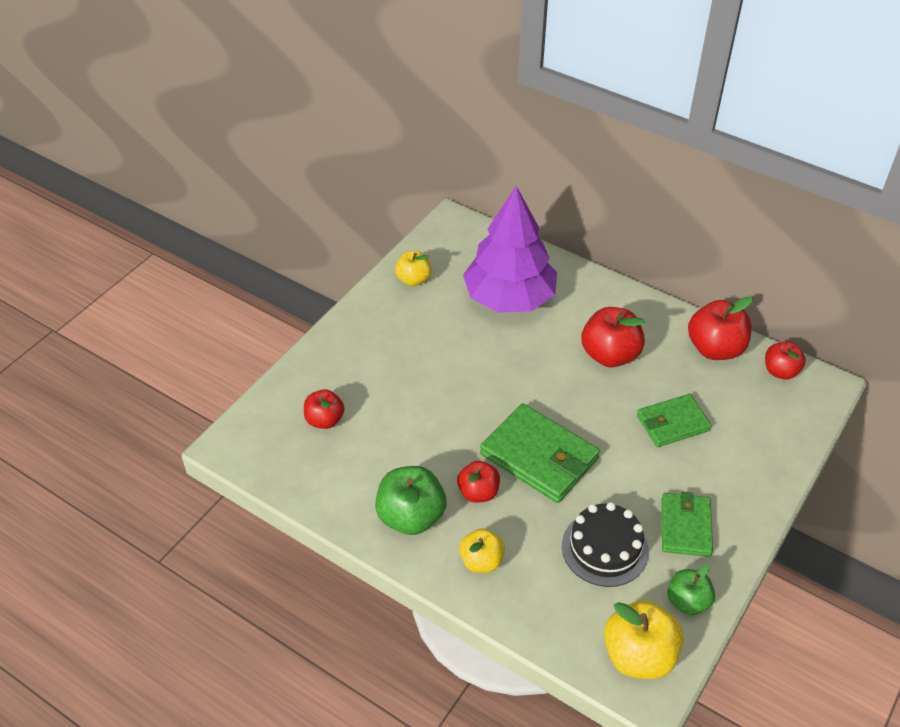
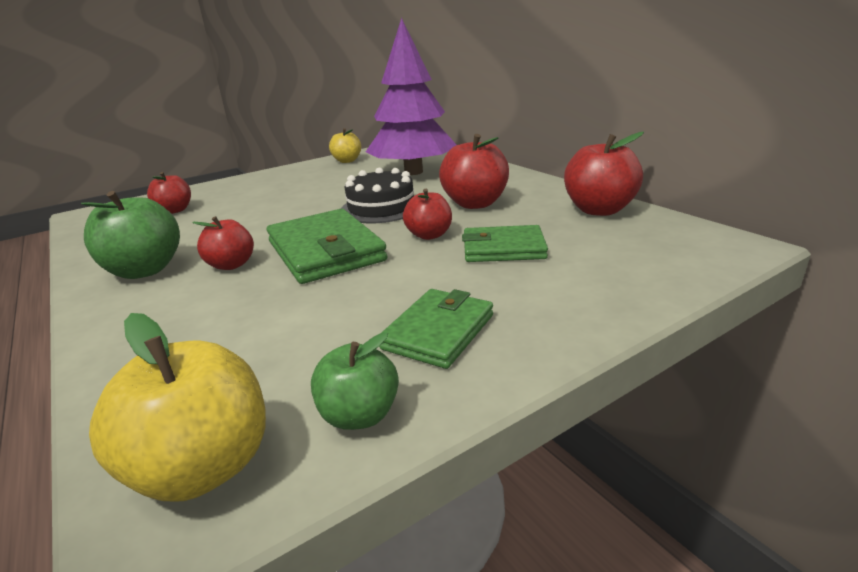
camera: 25 degrees right, 20 degrees down
(481, 561) = (155, 313): yellow apple -> none
(605, 548) = (307, 331): black cake -> black cake (381, 208)
(780, 371) = (676, 230): red apple -> red apple (429, 235)

